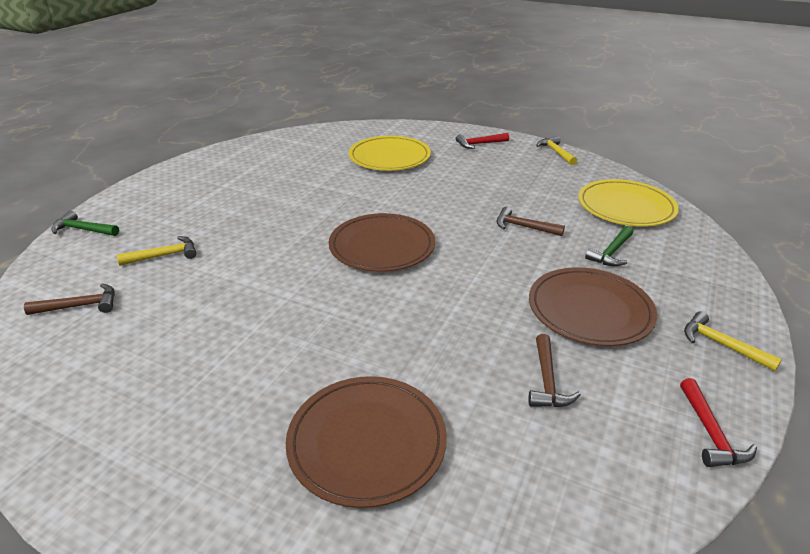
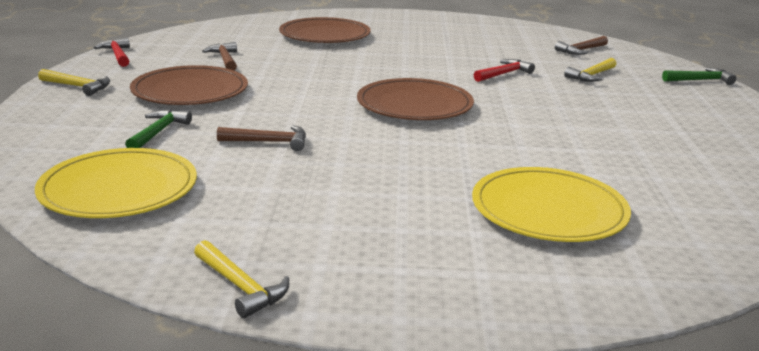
camera: 155 degrees right, 10 degrees down
(479, 144) = (418, 277): red hammer -> red hammer (503, 74)

